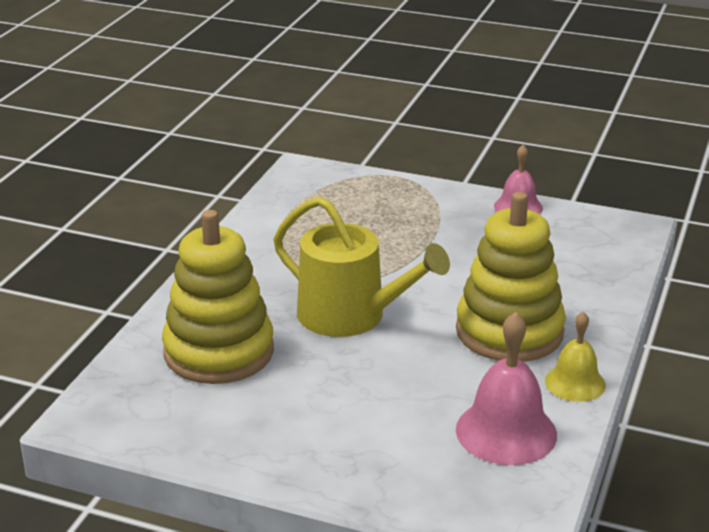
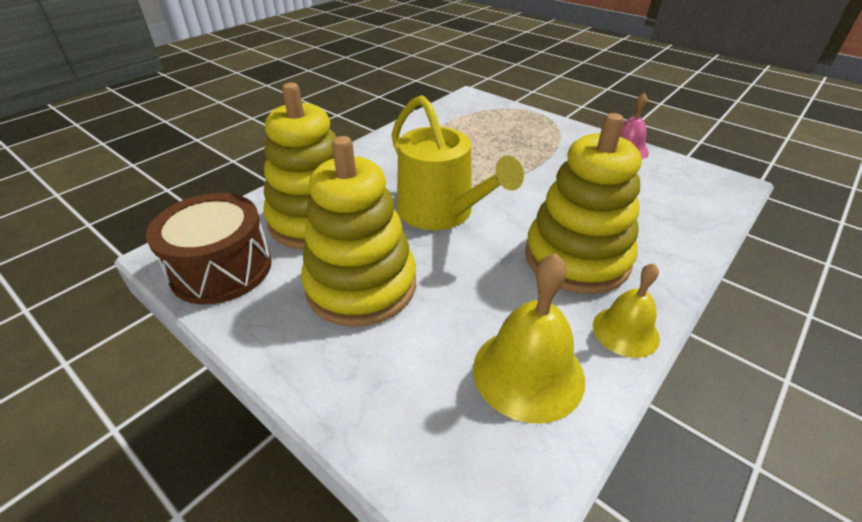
camera: 20 degrees right, 10 degrees up
(155, 419) = (221, 269): none -> brown drum
(314, 401) = (361, 285): none -> yellow stacking toy
(506, 432) = (528, 372): pink bell -> yellow bell

